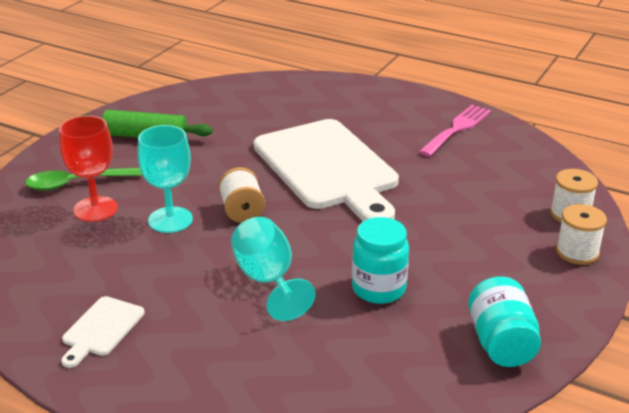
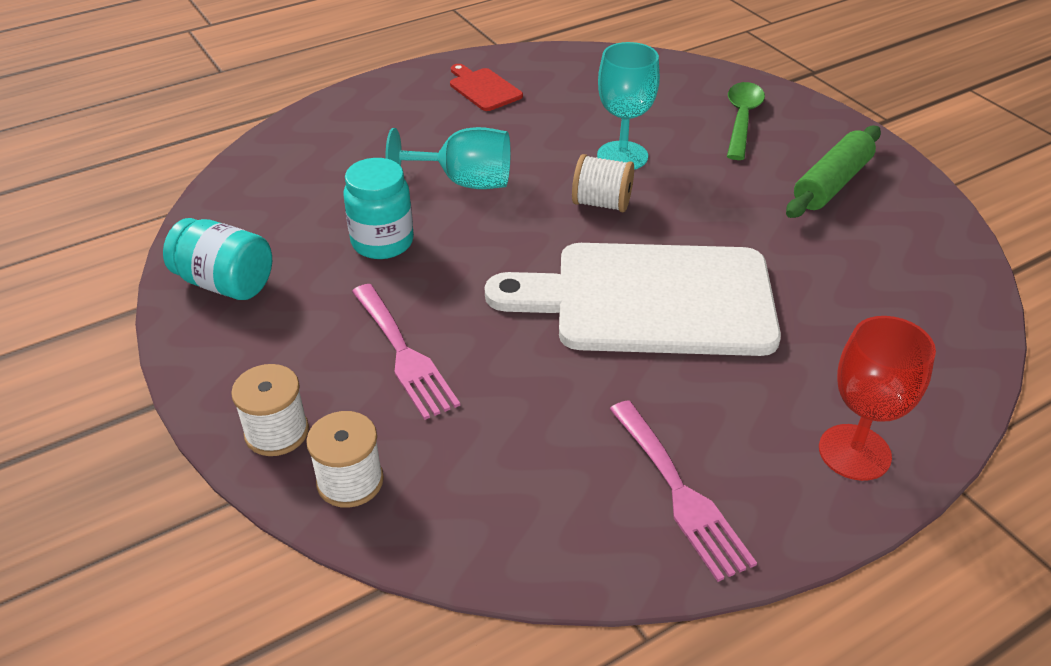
camera: 120 degrees right, 10 degrees up
(95, 209) = (679, 120): red goblet -> red goblet (854, 452)
(101, 329) = (483, 88): white cutting board -> red cutting board
(469, 234) = (404, 354): none -> pink fork

